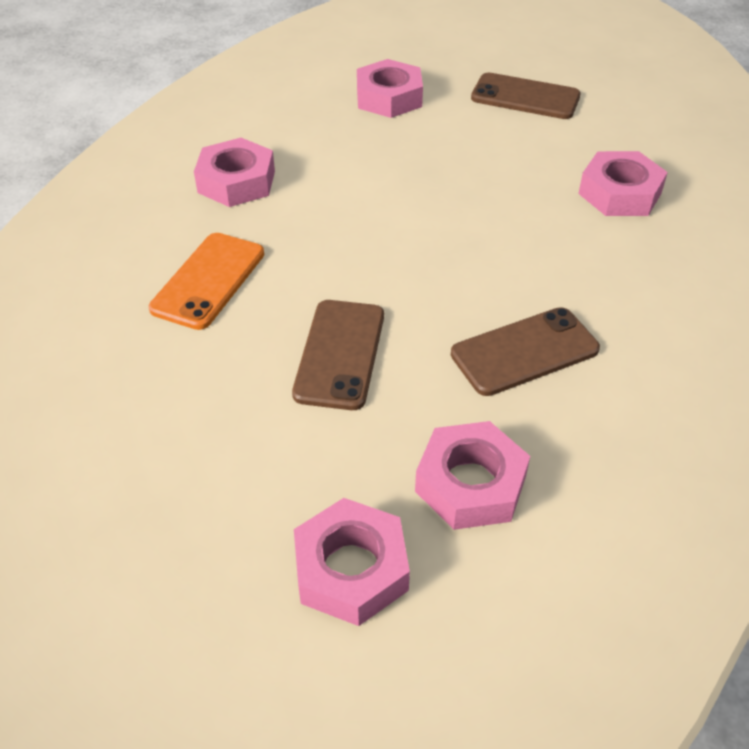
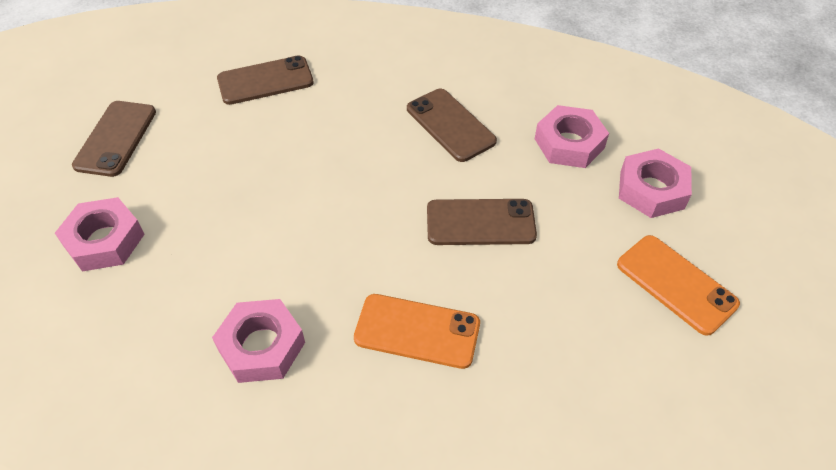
camera: 100 degrees left, 5 degrees up
(171, 541) = (676, 284): none -> orange phone
(620, 193) = (265, 81): pink nut -> brown phone

